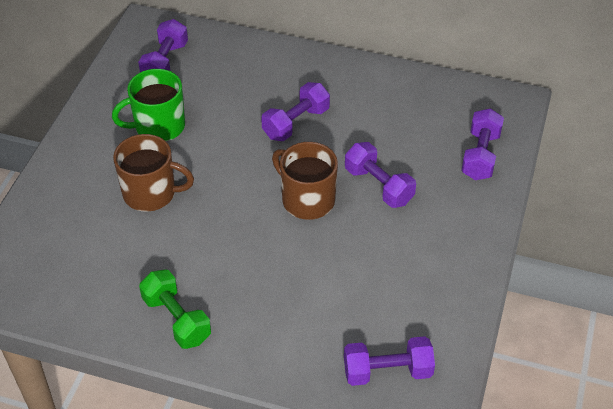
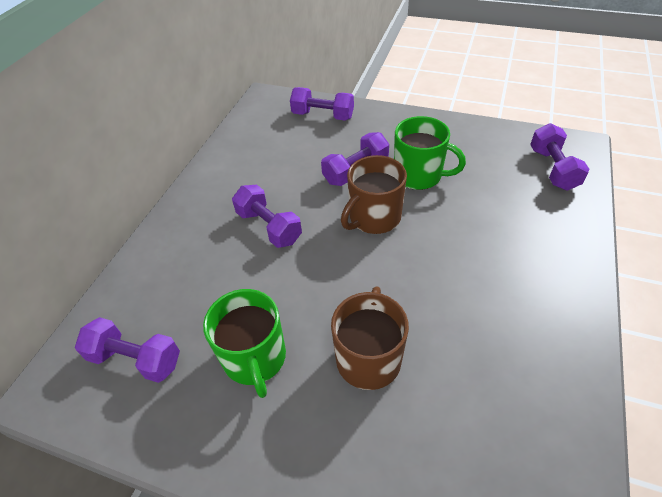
camera: 85 degrees left, 0 degrees up
(176, 319) = (547, 318): green dumbbell -> none
(372, 240) = (419, 175): none -> green mug

